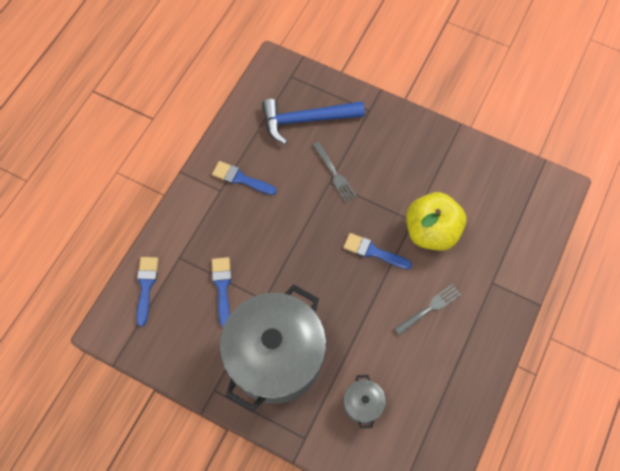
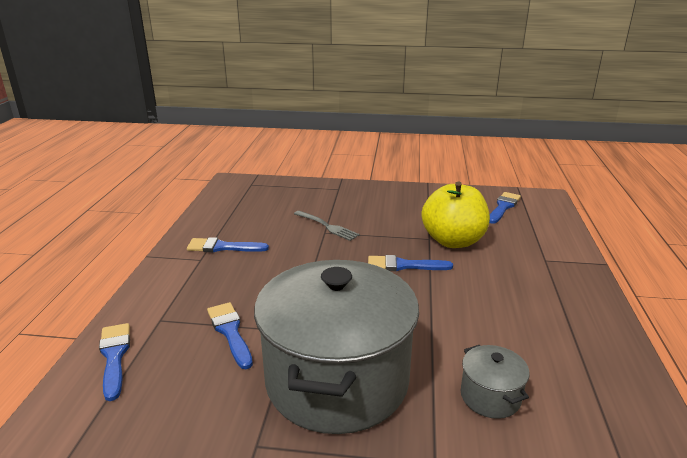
camera: 20 degrees left, 40 degrees down
(306, 120) = (279, 203): blue hammer -> none
(429, 309) = (499, 292): grey fork -> none
(507, 192) = (503, 207): none -> blue brush

